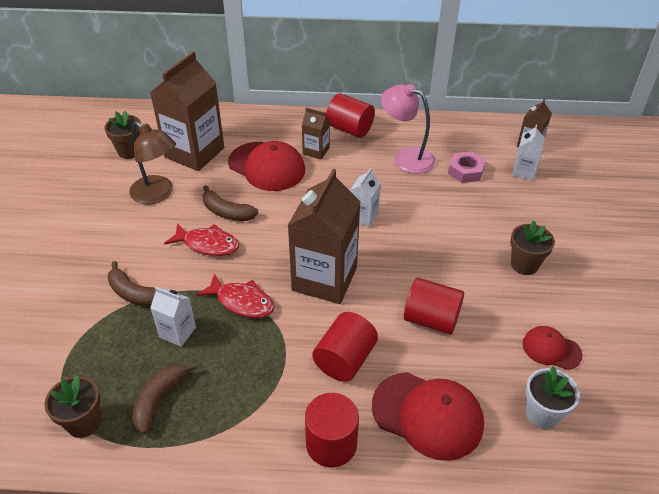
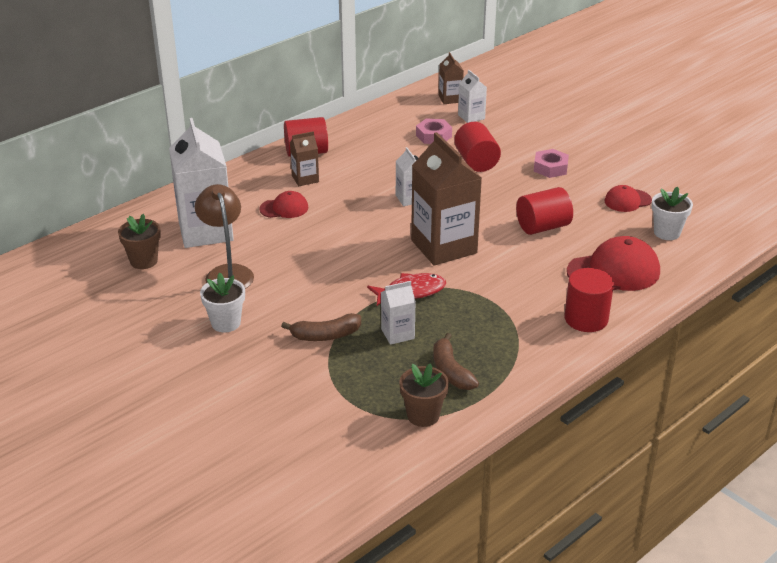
camera: 45 degrees left, 10 degrees down
(98, 234) = (226, 323): none -> white flower pot
(157, 194) = (227, 273): brown lamp -> brown lamp turned 105 degrees counterclockwise
(194, 152) = (205, 231): brown carton -> white carton
(207, 244) = (327, 277): red fish -> none
(227, 212) = (305, 251): brown banana -> none
(267, 166) = (284, 208): red cap -> red cap, size x0.55
(344, 359) = (527, 277): red cylinder -> red cylinder (476, 162)
(406, 157) = (379, 149): pink lamp -> none
(524, 264) = (550, 168): brown flower pot -> pink nut

